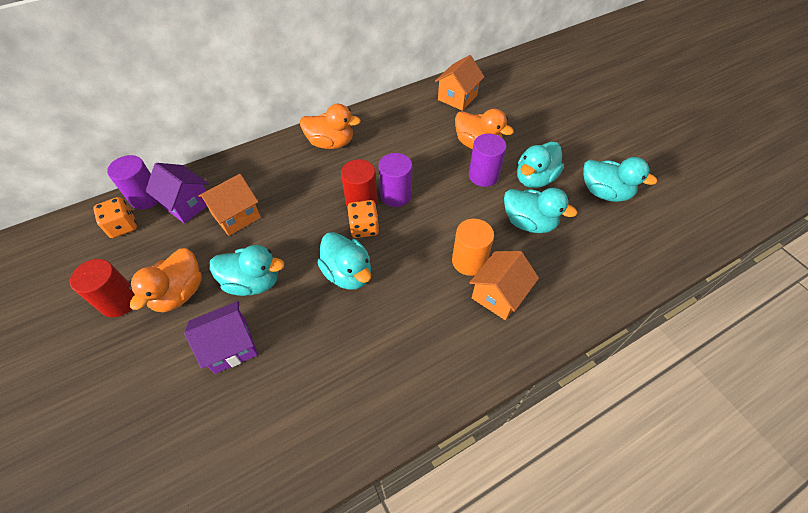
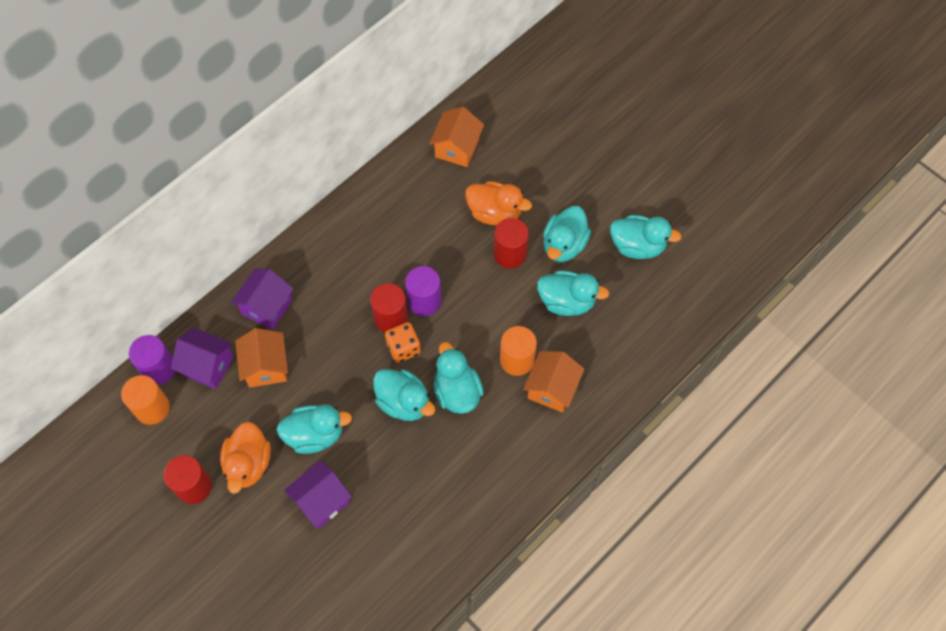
camera: 15 degrees left, 10 degrees up
(123, 226) = (152, 408): orange dice -> orange cylinder
(236, 216) = (266, 367): orange house -> orange house turned 45 degrees counterclockwise
(259, 172) = (267, 307): none -> purple house
(331, 143) = (332, 249): orange duck -> none
(402, 276) = (457, 391): none -> turquoise duck
(483, 176) = (510, 254): purple cylinder -> red cylinder

